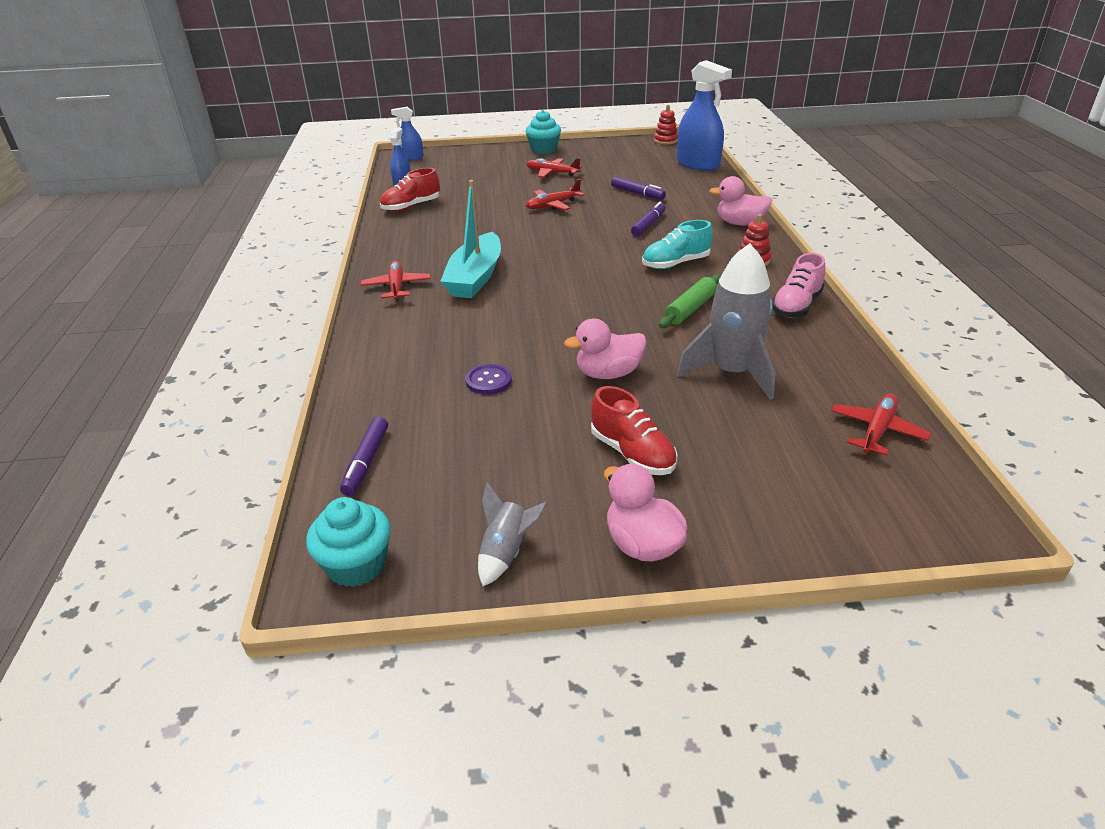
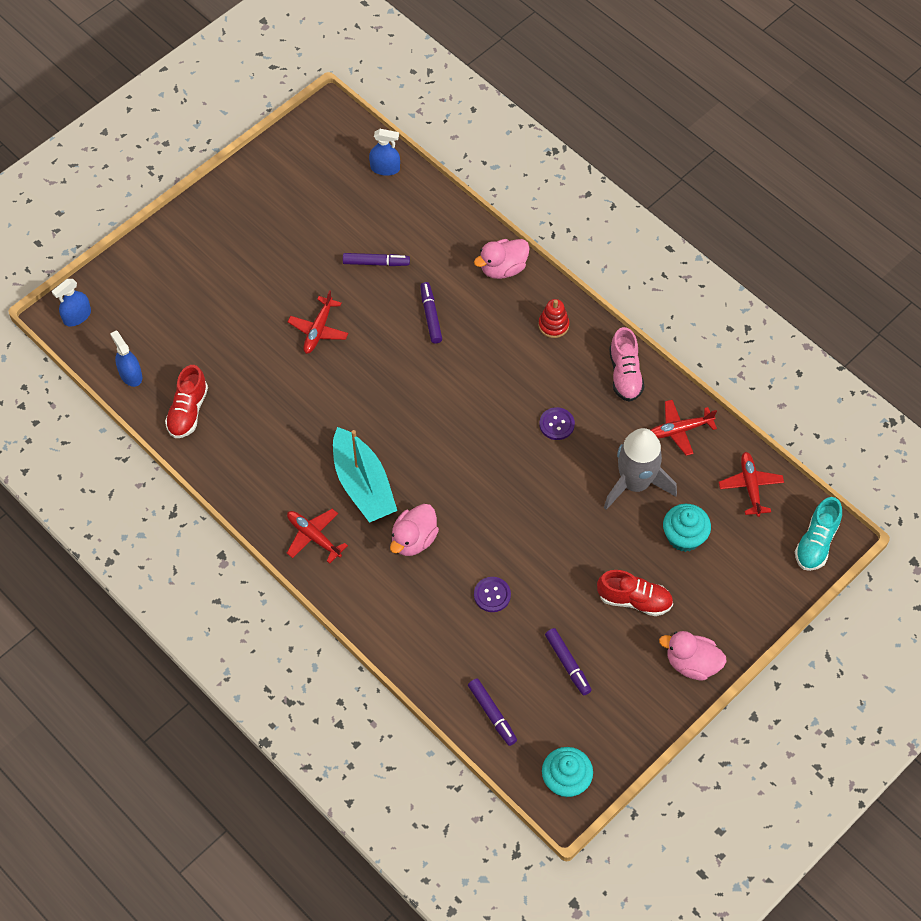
camera: 40 degrees left, 25 degrees up
(494, 465) = (568, 664): none -> purple marker
(506, 552) = (631, 717): grey rocket -> none
(543, 149) = (203, 218): turquoise cupcake -> turquoise cupcake (684, 536)
(552, 173) = (260, 267): red plane -> red plane (679, 430)
(608, 374) = (561, 536): pink duck -> pink duck (414, 539)
(665, 140) = (312, 128): red stacking toy -> none
(675, 264) = (500, 366): turquoise shoe -> turquoise shoe (816, 542)
(690, 309) = (556, 424): green rolling pin -> purple button
(698, 164) = (385, 168): blue spray bottle -> blue spray bottle, size x0.54

